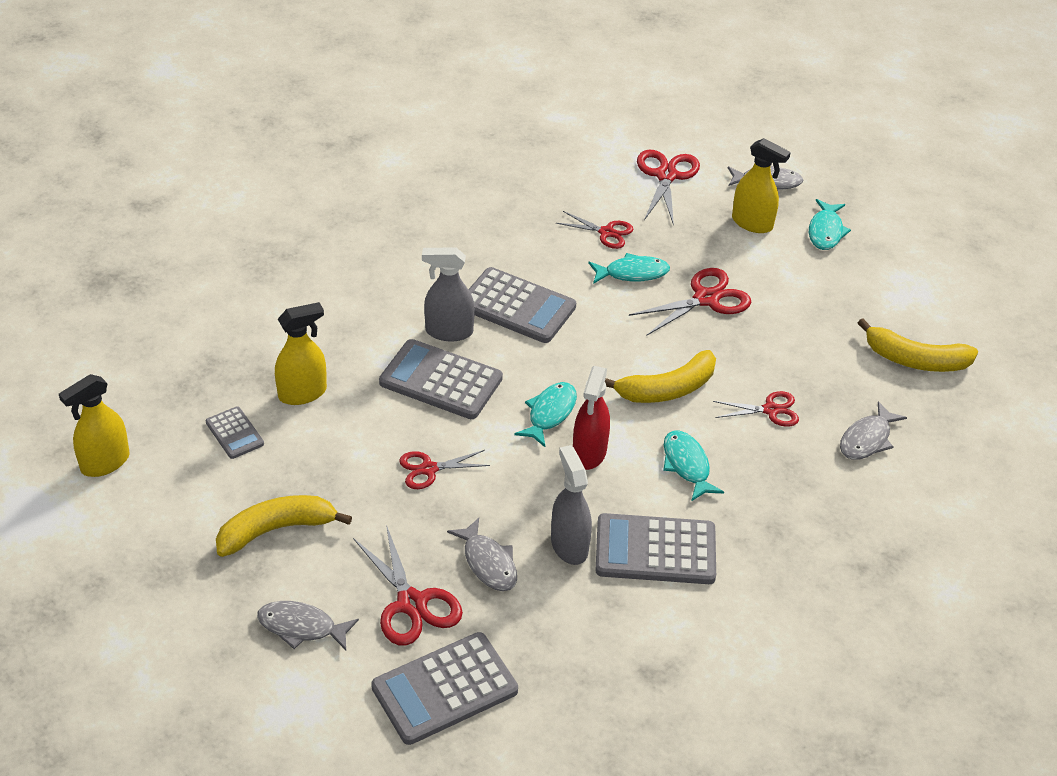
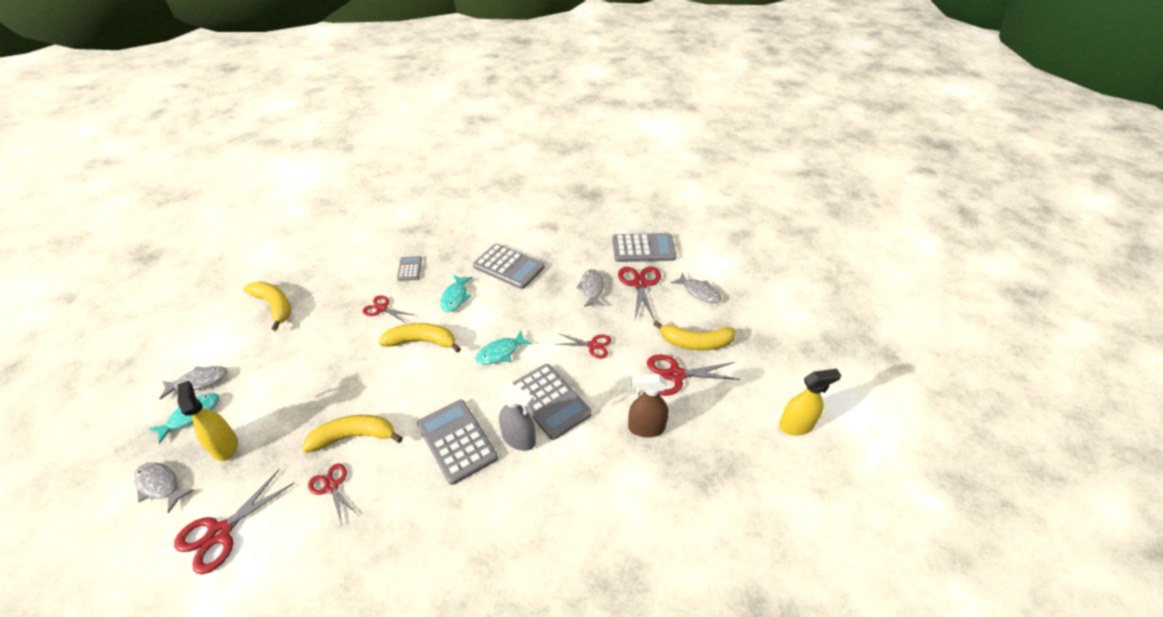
camera: 150 degrees left, 0 degrees up
(234, 433) = (702, 414): grey calculator -> grey calculator (409, 269)
(302, 393) = (646, 428): yellow spray bottle -> brown spray bottle
(569, 545) = (547, 282): grey spray bottle -> none
(589, 453) = (499, 322): red spray bottle -> none
(632, 273) = (354, 436): turquoise fish -> yellow banana
(706, 299) = (332, 393): red scissors -> red scissors (676, 375)
(867, 439) = (355, 277): grey fish -> grey fish (199, 382)

